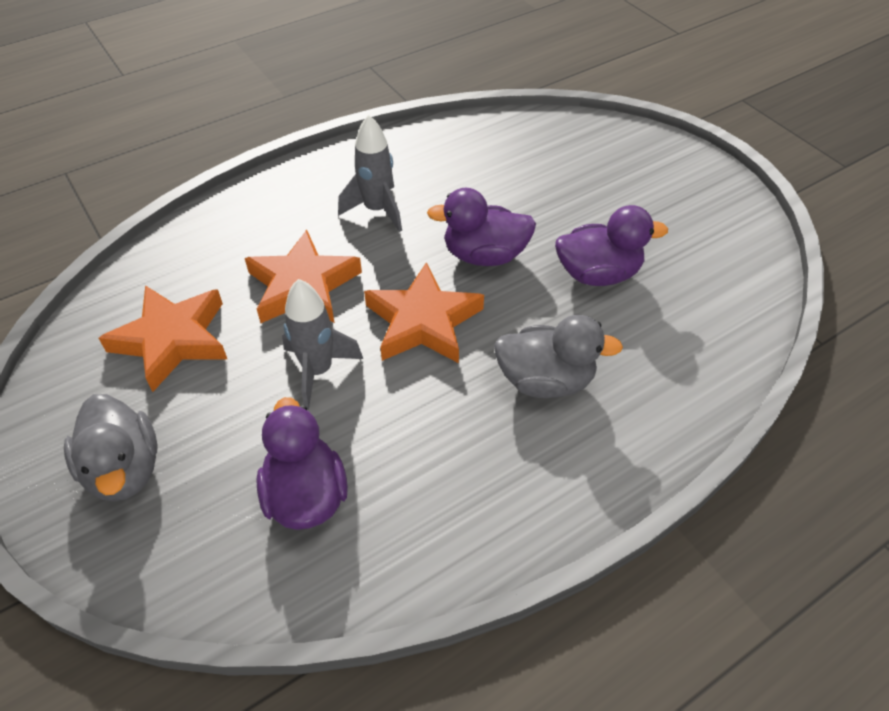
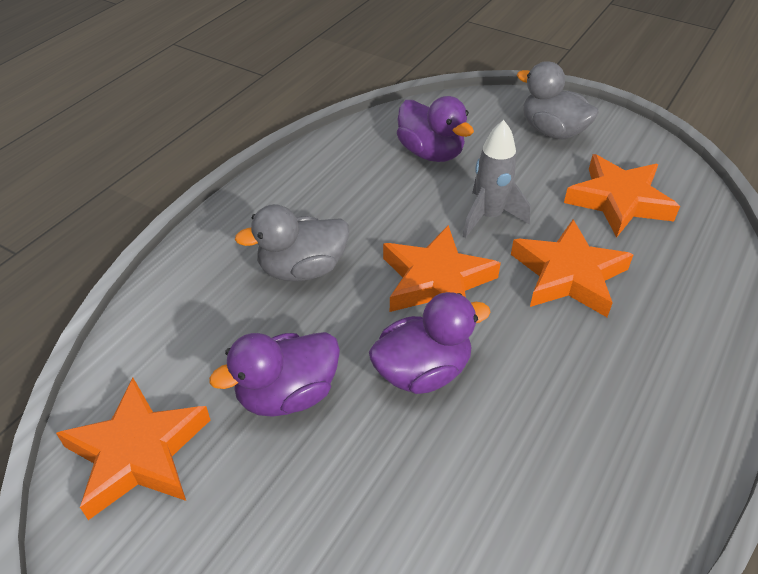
camera: 155 degrees right, 5 degrees down
(377, 210) = (580, 386): grey rocket -> none
(721, 272) = (138, 453): none -> orange star

